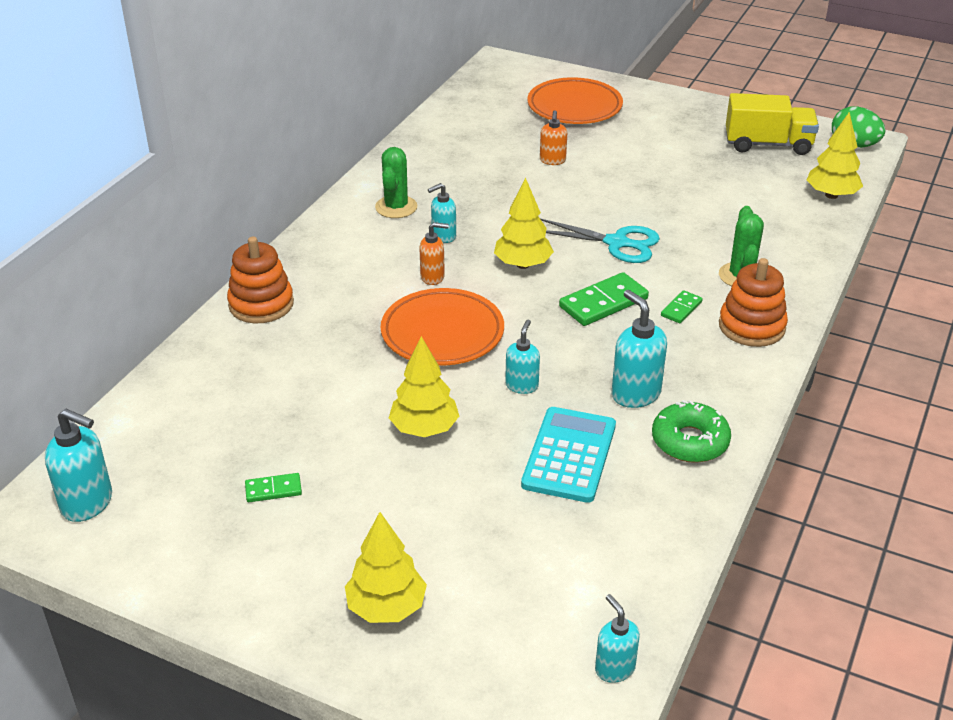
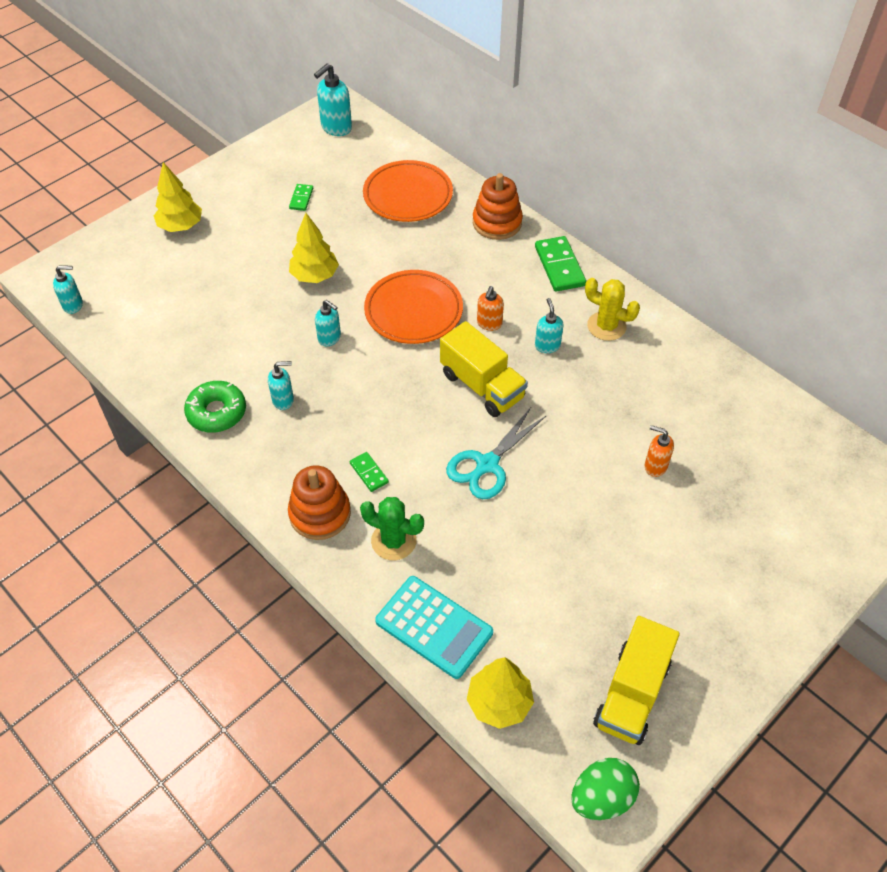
camera: 110 degrees right, 15 degrees up
(396, 207) = (606, 326): green cactus -> yellow cactus
(523, 264) = (482, 386): yellow tree -> yellow truck
(569, 455) = (245, 341): turquoise calculator -> turquoise calculator (434, 627)
(574, 107) = (772, 528): orange plate -> orange plate (408, 196)
(603, 303) = (403, 422): green domino -> green domino (559, 266)
(635, 394) = (283, 400): turquoise soap dispenser -> turquoise soap dispenser, size x0.64

